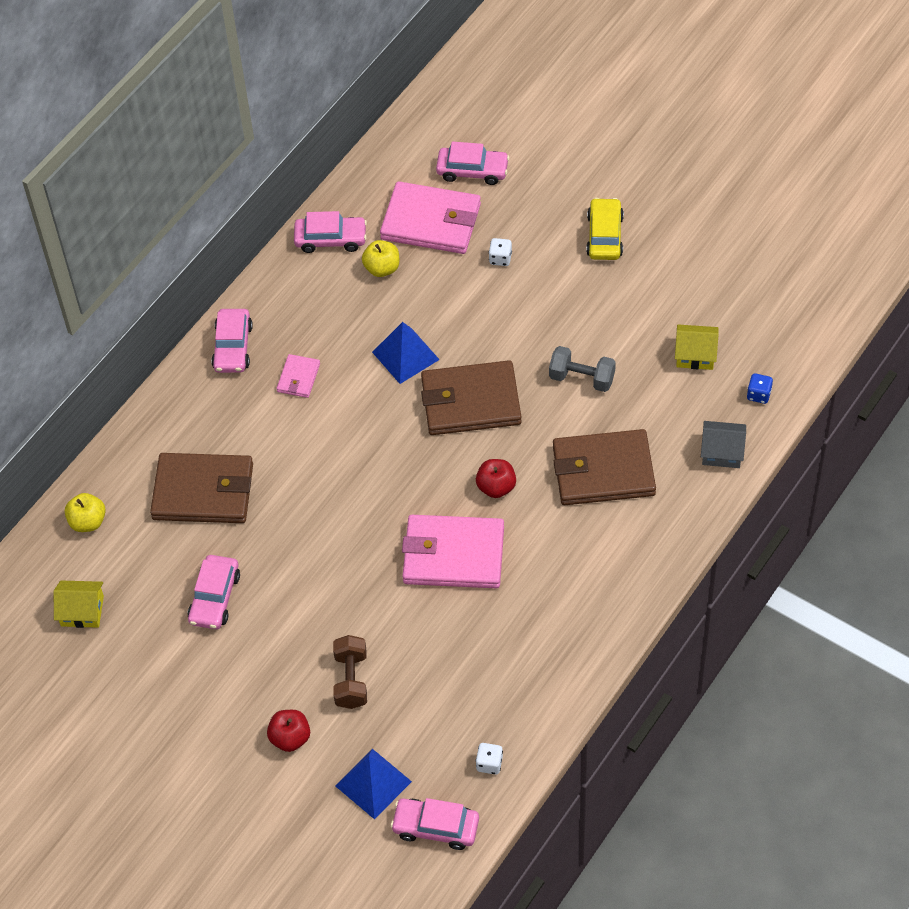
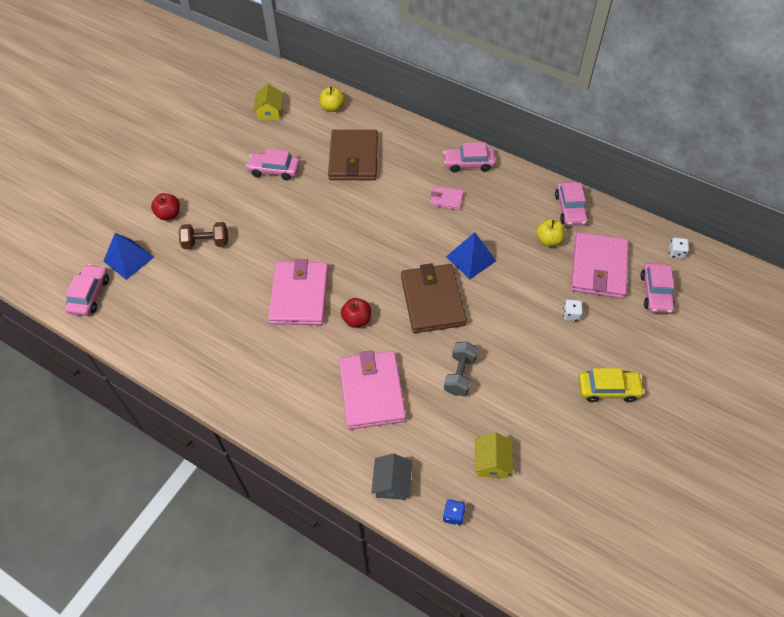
camera: 85 degrees right, 0 degrees up
(489, 763) = (130, 323): white dice -> white dice (676, 253)
(603, 471) = (371, 391): brown wallet -> pink wallet

